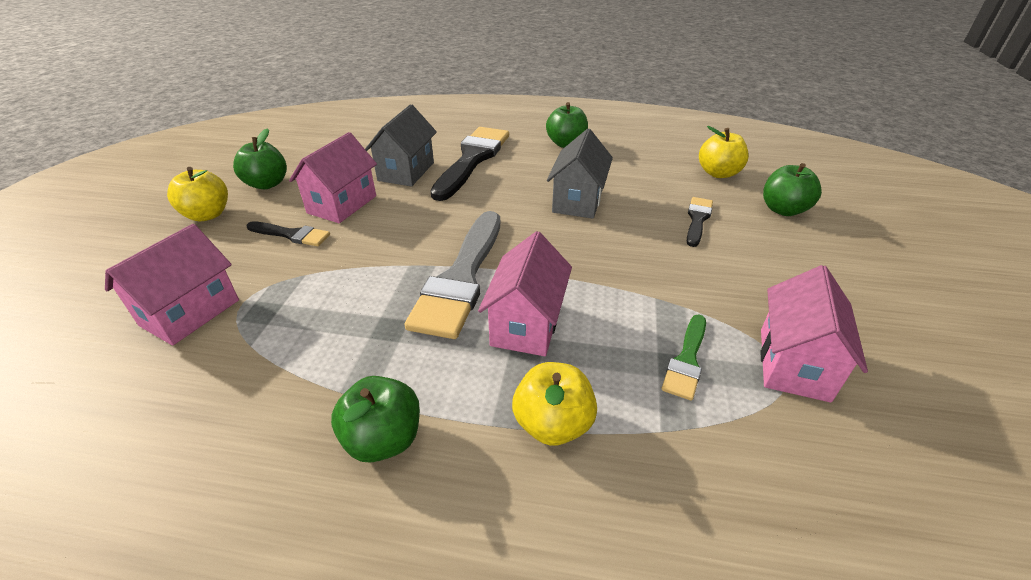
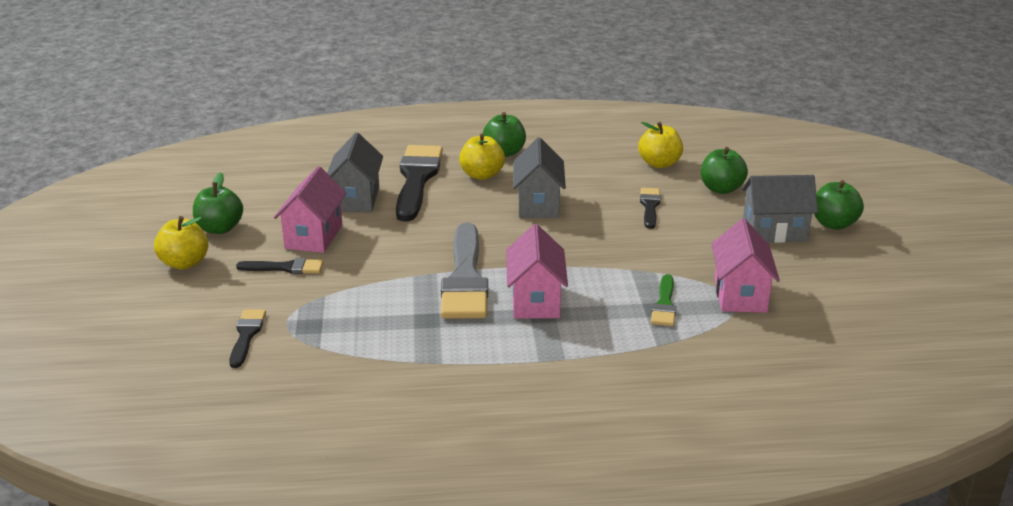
camera: 15 degrees left, 10 degrees down
(190, 313) = (246, 335): pink house -> black brush
(383, 439) = (466, 380): green apple -> green apple (834, 224)
(553, 424) = (581, 353): yellow apple -> yellow apple (482, 175)
(845, 274) = (774, 232): none -> grey house

